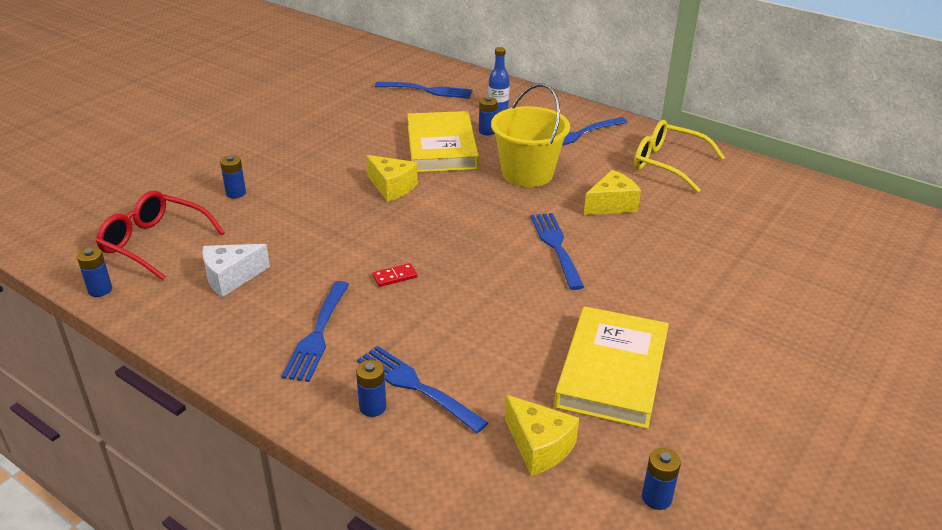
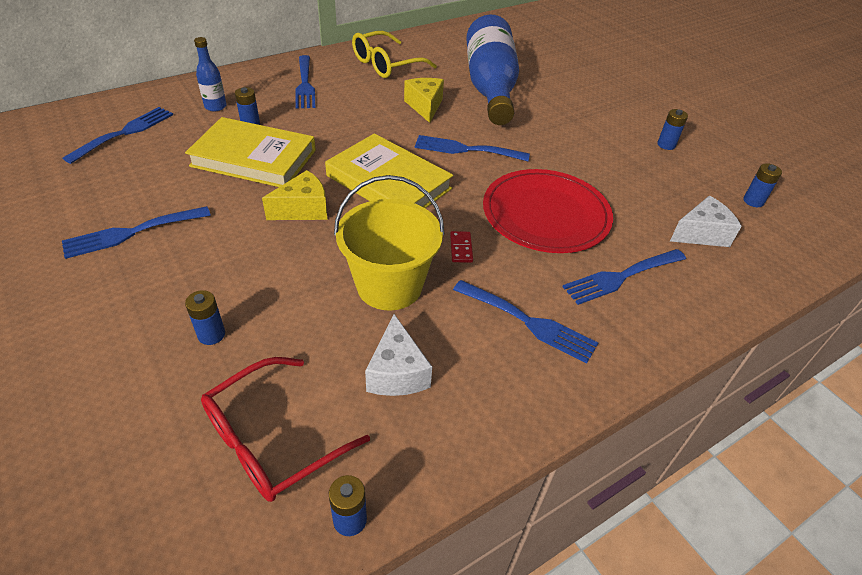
camera: 70 degrees left, 10 degrees up
(318, 133) = (131, 233): none -> blue fork
(372, 407) = (641, 310): blue battery -> blue battery (666, 145)
(484, 318) = (545, 215): none -> red plate
(527, 173) = (345, 127): yellow bucket -> yellow bucket (389, 286)
(539, 446) = (701, 234): yellow cheese -> white cheese
(612, 371) = (629, 176): yellow book -> yellow book (388, 182)
(699, 236) = (490, 88): none -> blue bottle

